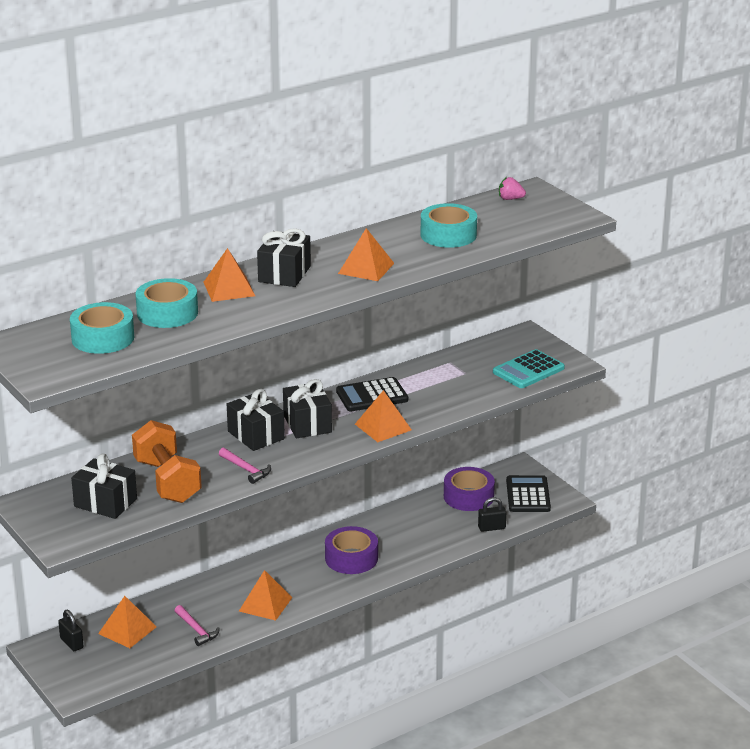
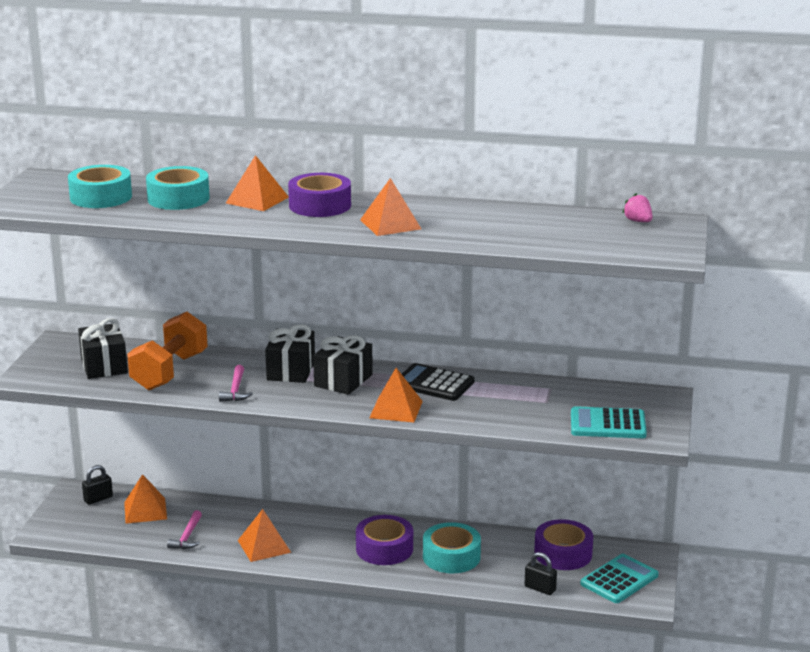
camera: 45 degrees right, 5 degrees down
(71, 643) = (98, 499): black padlock -> black padlock turned 45 degrees clockwise
(284, 274) = (320, 205): black gift -> purple tape
(448, 235) = (516, 226): turquoise tape -> turquoise tape (451, 557)
(528, 495) = (619, 580): black calculator -> turquoise calculator

